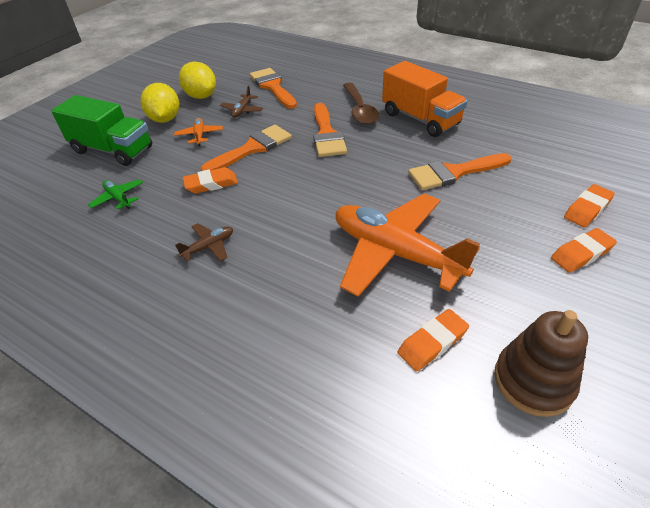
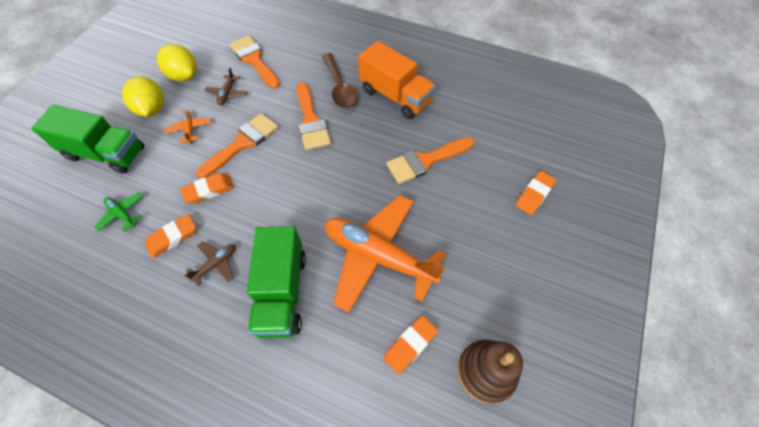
camera: 10 degrees left, 15 degrees up
(279, 277) = (282, 292): none -> green truck
(581, 254) = (527, 243): orange eraser -> orange eraser (172, 237)

